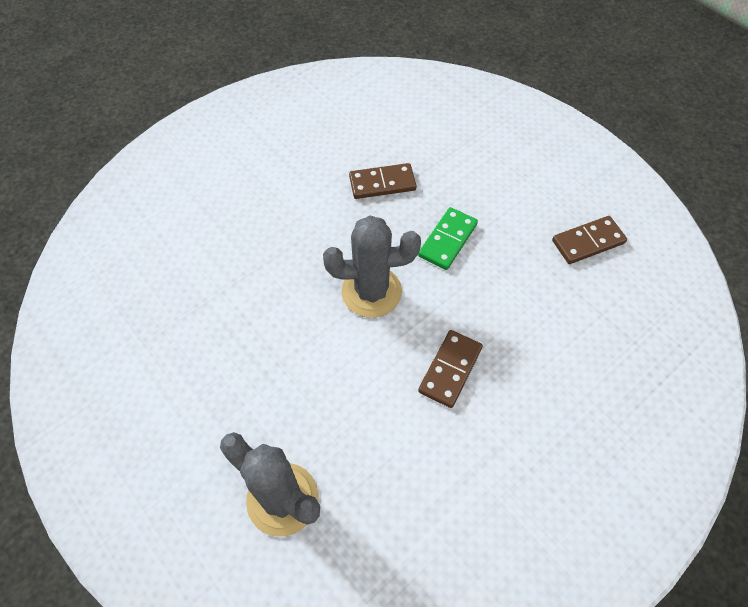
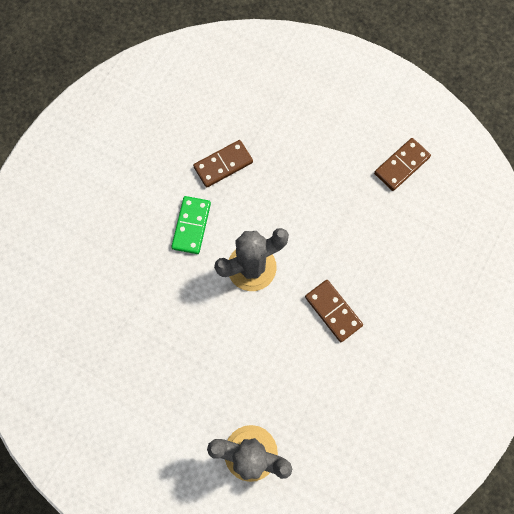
camera: 20 degrees left, 15 degrees up
(448, 240) = (294, 201): green domino -> green domino (191, 226)
(450, 369) = (333, 311): brown domino -> brown domino turned 45 degrees counterclockwise

